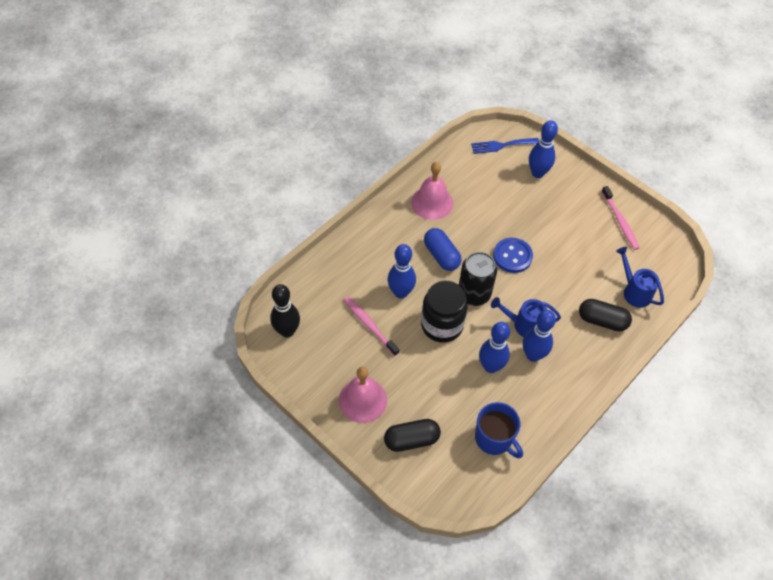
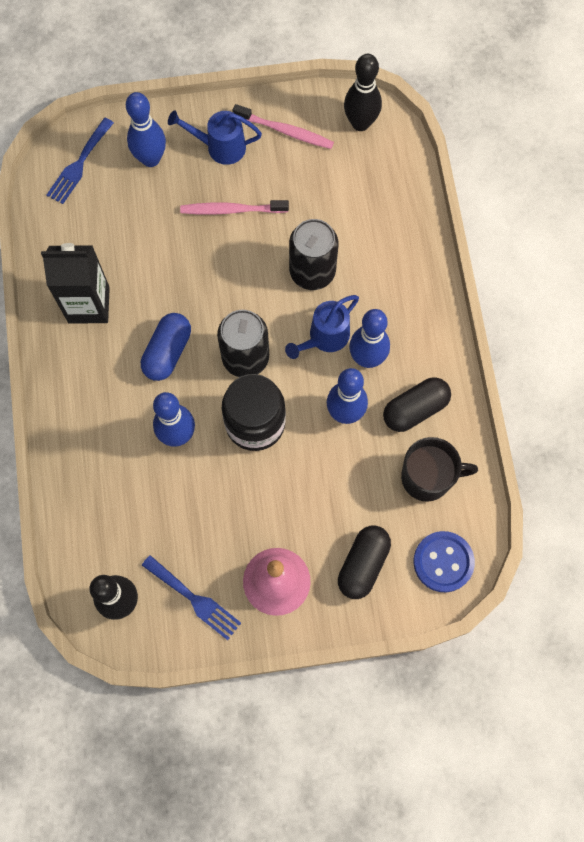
camera: 50 degrees left, 15 degrees up
(317, 365) = (194, 599): none -> blue fork
(369, 325) = (191, 502): pink toothbrush -> pink toothbrush (232, 210)
(432, 202) = (89, 305): pink bell -> black carton
(441, 255) = (167, 352): blue capsule -> blue capsule turned 75 degrees counterclockwise
(494, 438) = (427, 477): blue mug -> black mug
(512, 256) = (233, 278): blue button -> blue button (443, 562)
(555, 291) = (312, 271): none -> black can
(602, 320) = (384, 255): black capsule -> black capsule (415, 409)
(634, 291) = (377, 193): blue watering can -> blue watering can (219, 147)
(665, 253) = (360, 123): none -> black bowling pin

